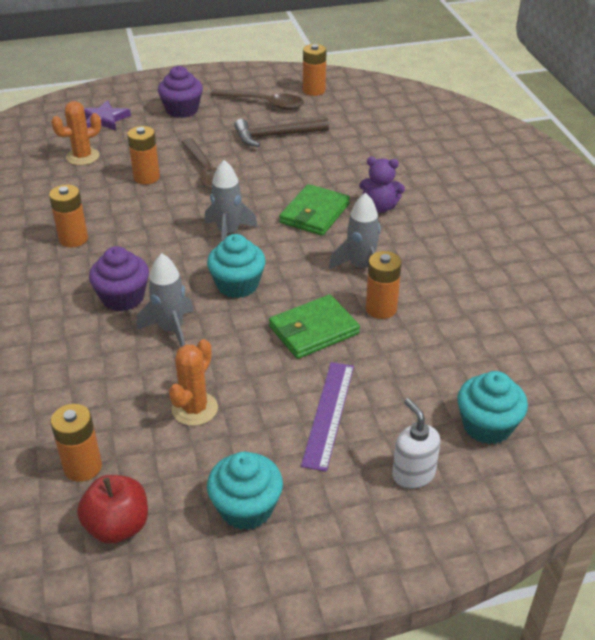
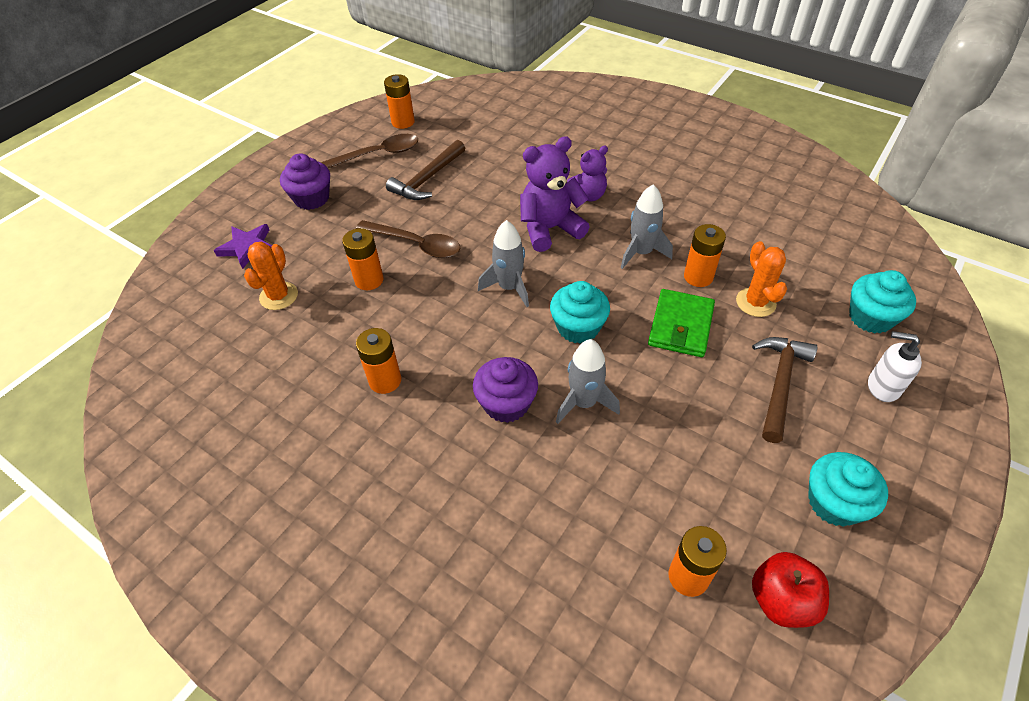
camera: 40 degrees left, 10 degrees up
(194, 409) = (694, 455): orange cactus -> orange cactus (755, 302)
(315, 213) = (550, 229): green wallet -> purple teddy bear
(329, 414) = (779, 384): purple ruler -> brown hammer

